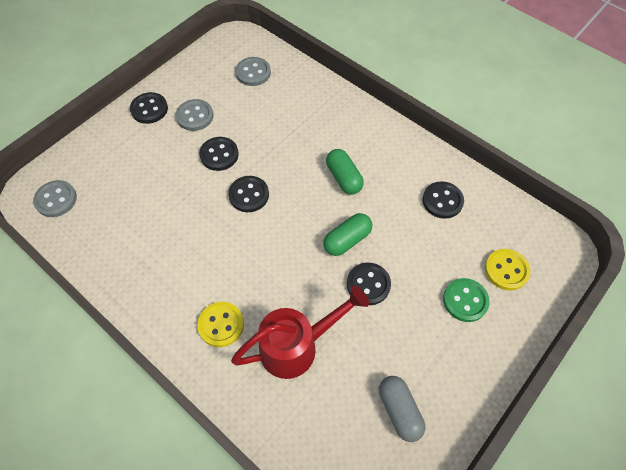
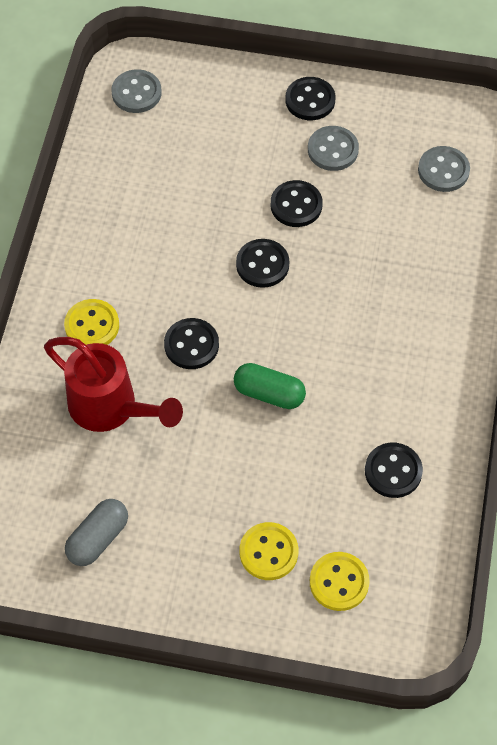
camera: 60 degrees right, 0 degrees up
(343, 178) = (353, 348): green capsule -> none
(368, 284) = (226, 442): black button -> black button (191, 345)
(465, 300) = (268, 552): green button -> yellow button

